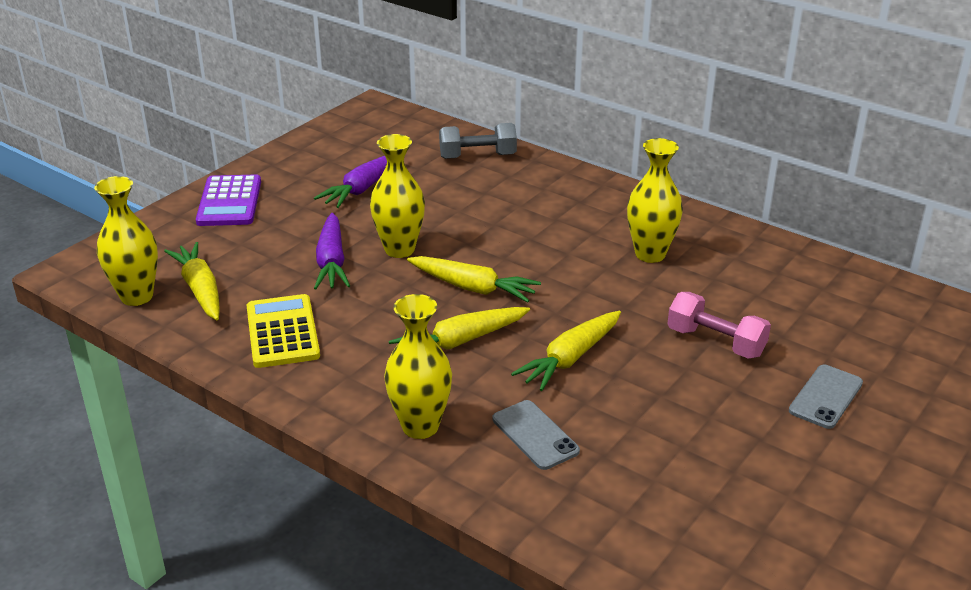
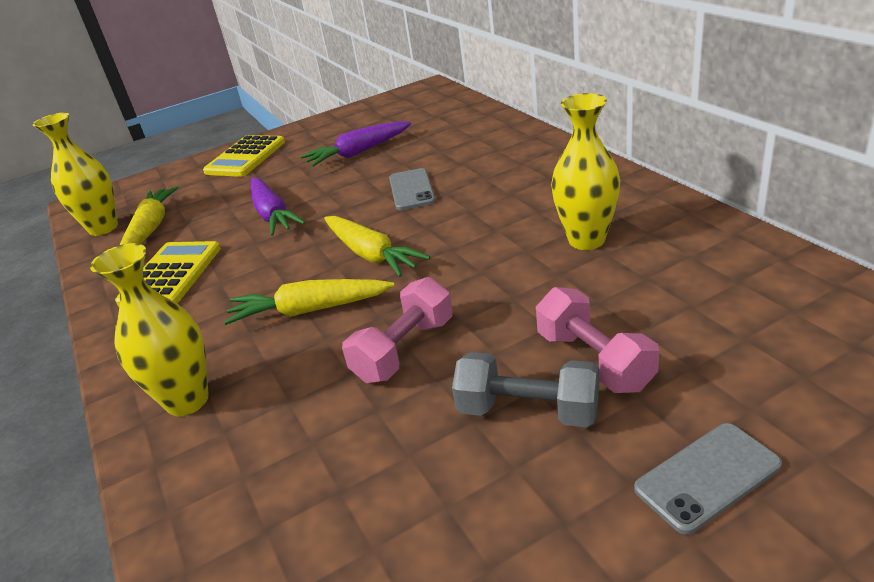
camera: 30 degrees right, 0 degrees up
(229, 202) = (245, 157): purple calculator -> yellow calculator
(331, 261) = (272, 215): purple carrot -> purple carrot turned 45 degrees counterclockwise
(399, 249) = (338, 209): yellow vase -> none
(477, 156) = (482, 130): grey dumbbell -> grey dumbbell (528, 411)
(535, 435) = (287, 441): grey phone -> grey phone (411, 190)
(570, 358) = (404, 350): yellow carrot -> pink dumbbell

